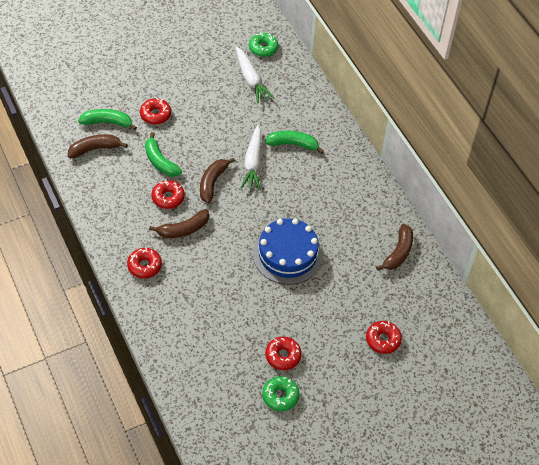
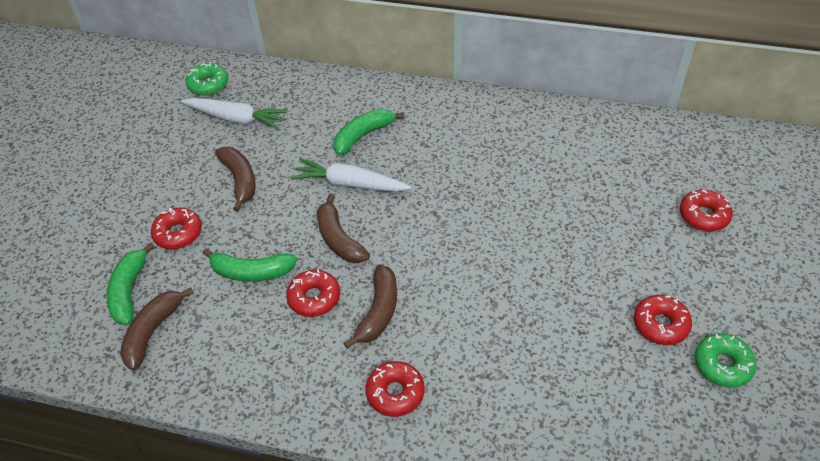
camera: 45 degrees left, 5 degrees down
(107, 122) = (129, 291): green banana -> green banana turned 45 degrees counterclockwise
(253, 162) = (350, 184): white carrot -> white carrot turned 150 degrees clockwise
(287, 254) = (511, 230): blue cake -> none
(398, 252) = (592, 135): brown banana -> brown banana (240, 180)

